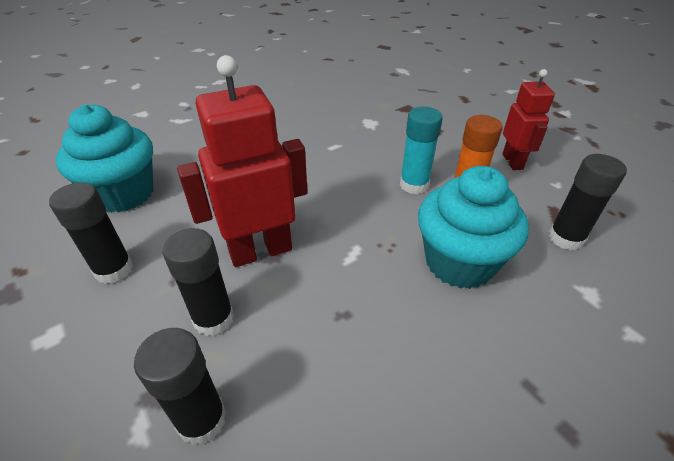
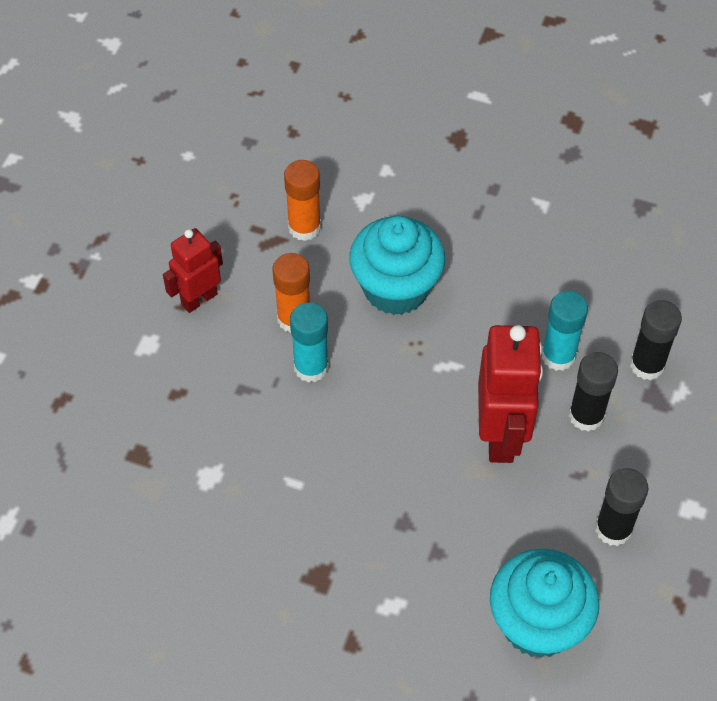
camera: 125 degrees left, 15 degrees up
(260, 250) = (501, 435): red robot -> red robot turned 120 degrees counterclockwise
(291, 339) = (558, 356): none -> turquoise glue stick
(565, 238) = (304, 227): black glue stick -> orange glue stick

